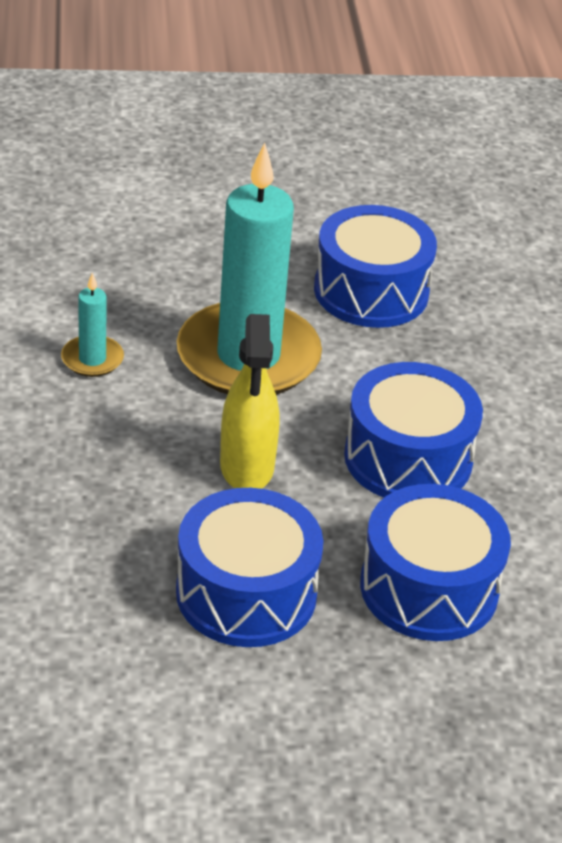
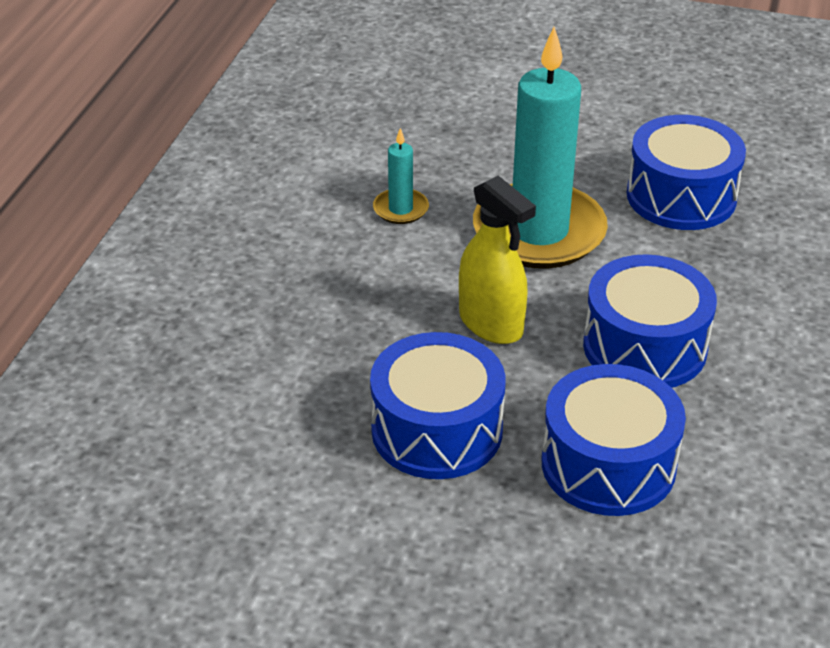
camera: 25 degrees right, 0 degrees up
(247, 467) = (491, 324): yellow spray bottle -> yellow spray bottle turned 60 degrees counterclockwise

